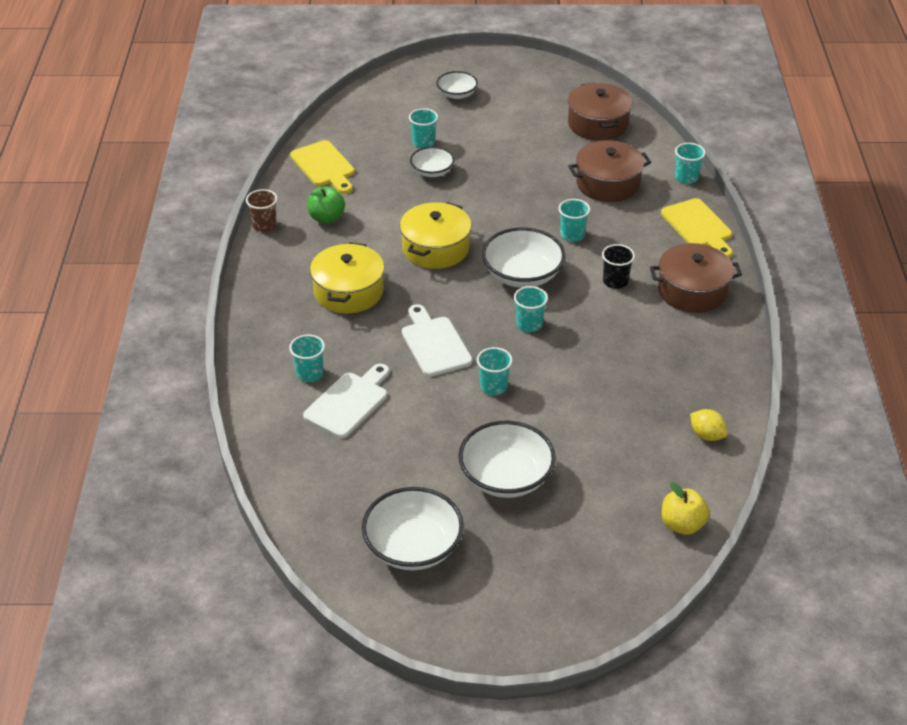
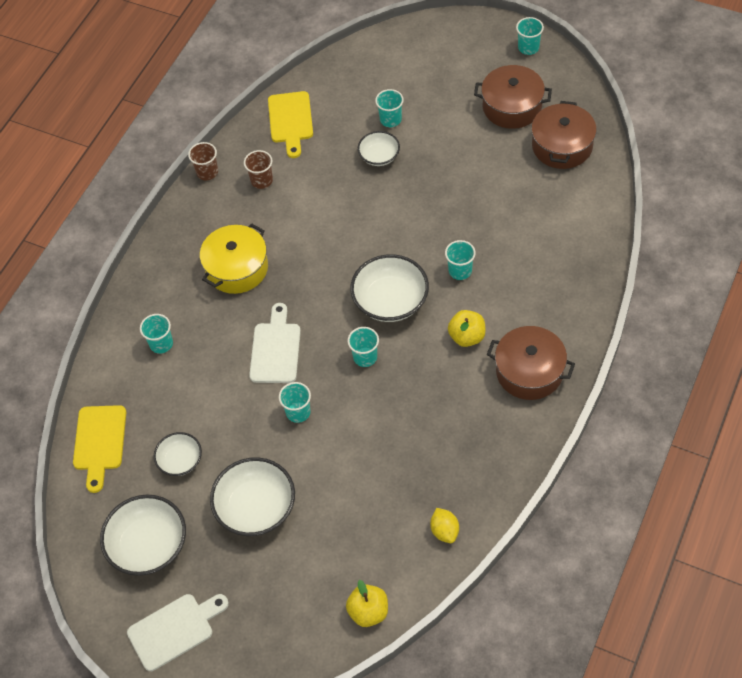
camera: 30 degrees right, 15 degrees up
(326, 218) = (262, 180): green apple -> brown cup
(349, 402) = (176, 385): white cutting board -> white cutting board (174, 630)
(435, 248) = (333, 245): yellow pot -> none
(457, 94) = (453, 69): white bowl -> white bowl (180, 460)
(608, 184) = (528, 221): brown pot -> brown pot (512, 107)
(615, 281) = (467, 336): black cup -> yellow apple
(686, 178) = (606, 238): turquoise cup -> turquoise cup (528, 48)
(698, 227) = (581, 300): yellow cutting board -> yellow cutting board (99, 442)

